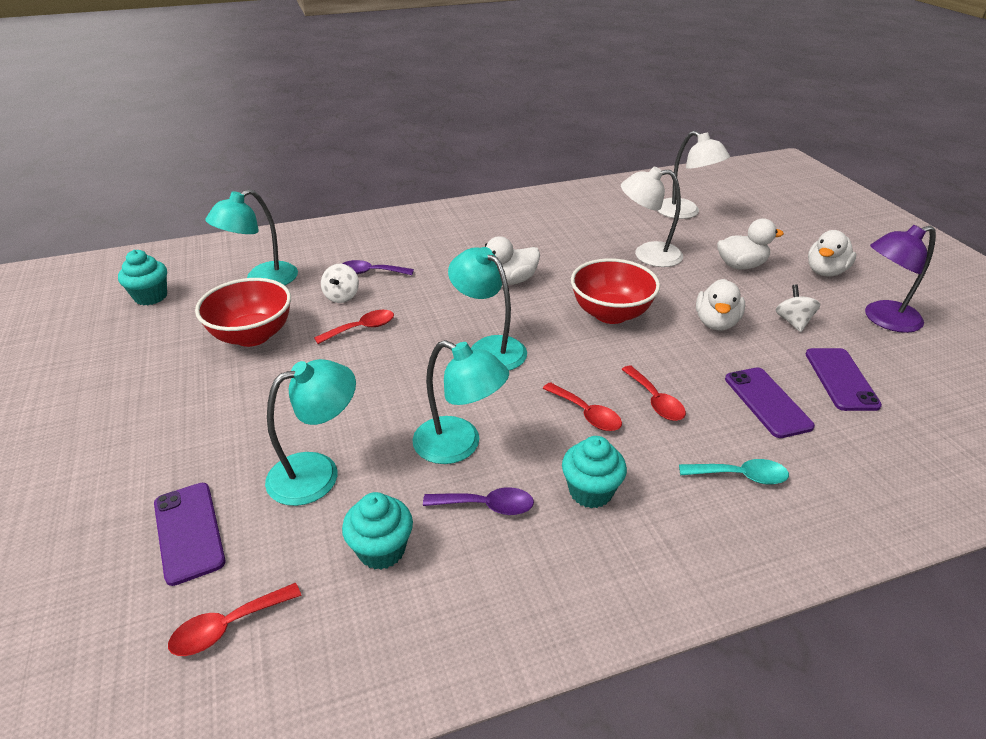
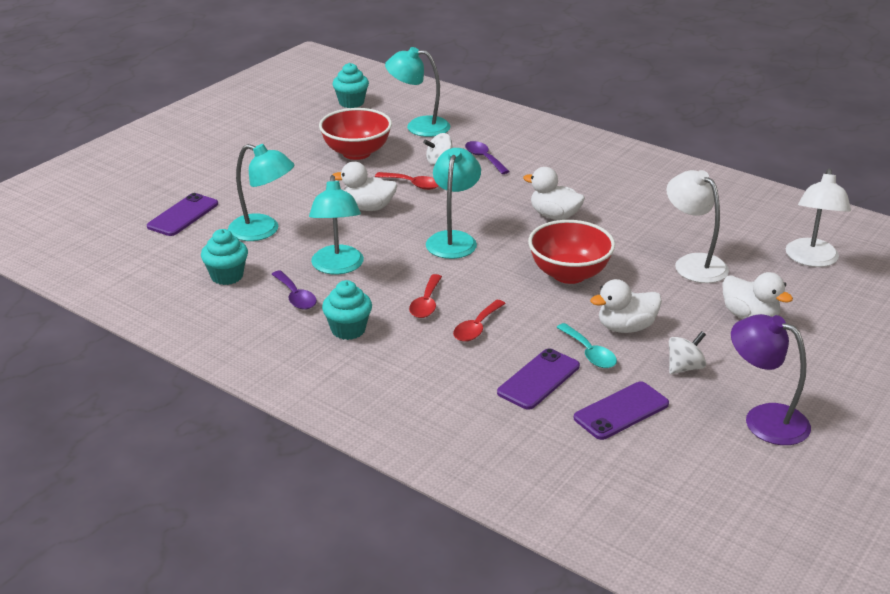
camera: 55 degrees right, 5 degrees down
(228, 626) = (138, 255): red spoon -> none
(740, 476) = (431, 387): turquoise spoon -> turquoise spoon (589, 353)
(825, 272) = (813, 368): white duck -> white duck (368, 207)

